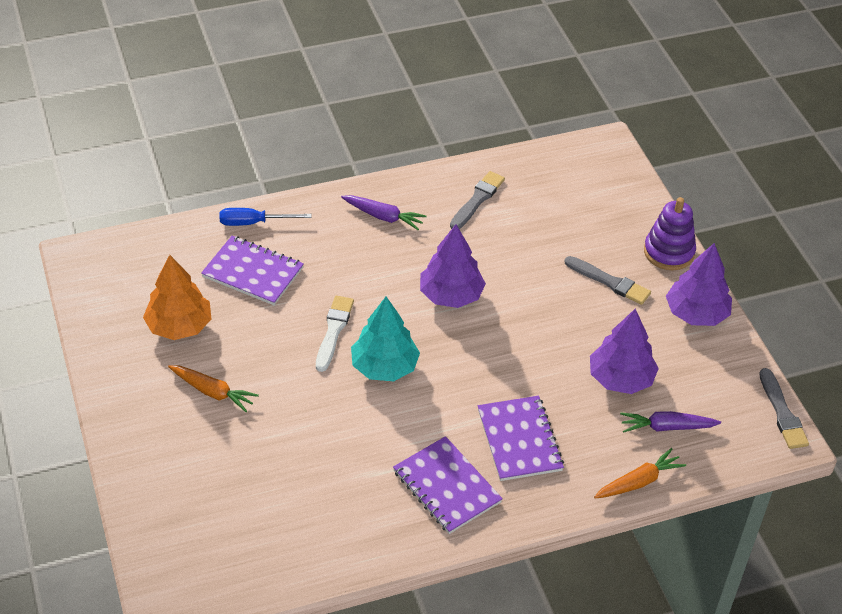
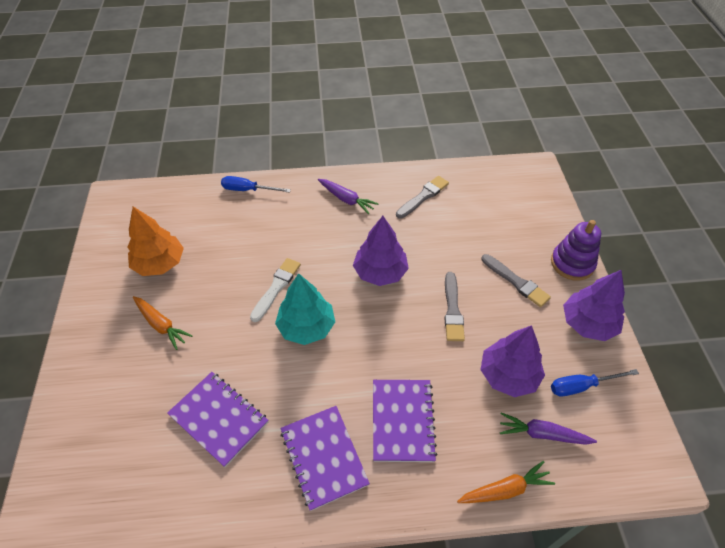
camera: 15 degrees right, 5 degrees up
(253, 272) = (232, 229): purple notebook -> purple notebook (219, 419)
(699, 376) = (581, 386): none -> blue screwdriver
(782, 412) = (658, 439): grey brush -> grey brush (452, 309)

